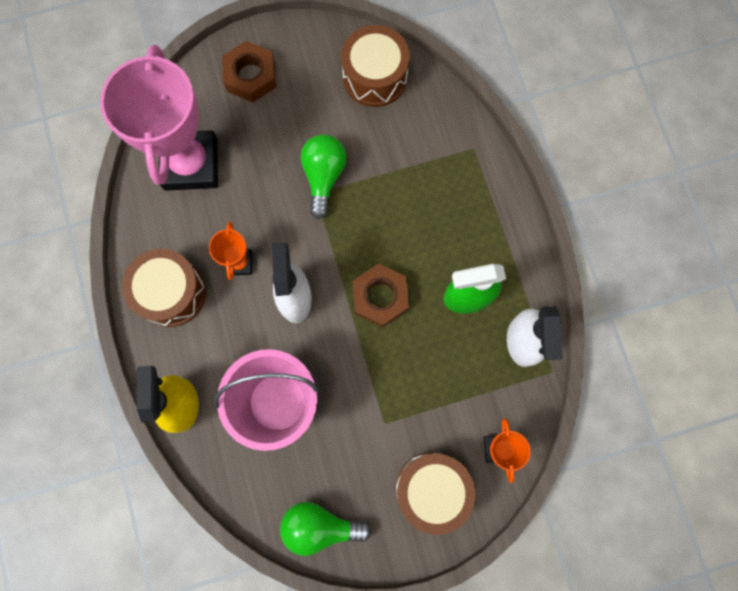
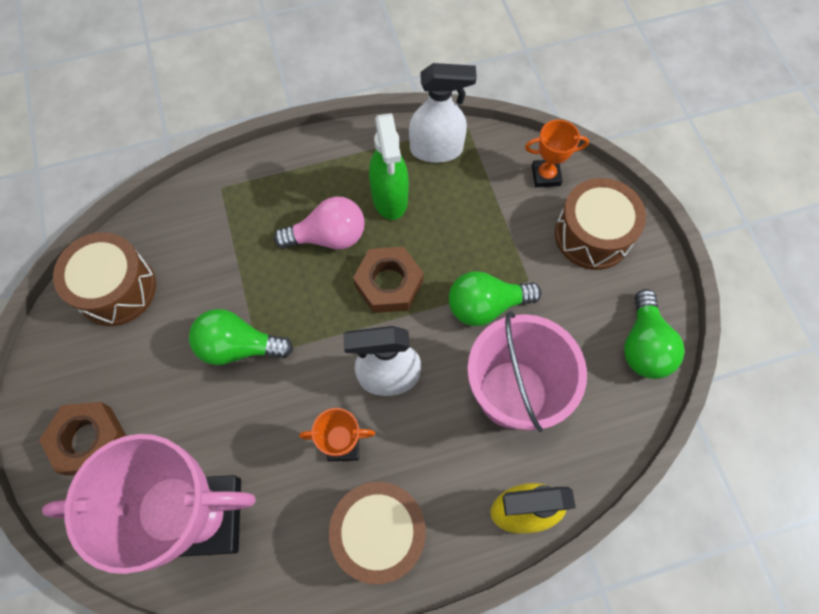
camera: 90 degrees left, 10 degrees down
(359, 383) = (486, 305): none -> green light bulb
(426, 243) = (328, 236): none -> pink light bulb

